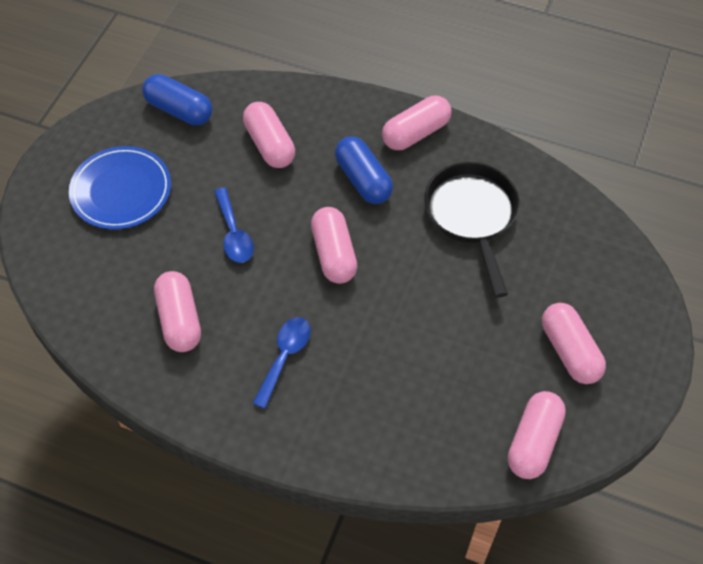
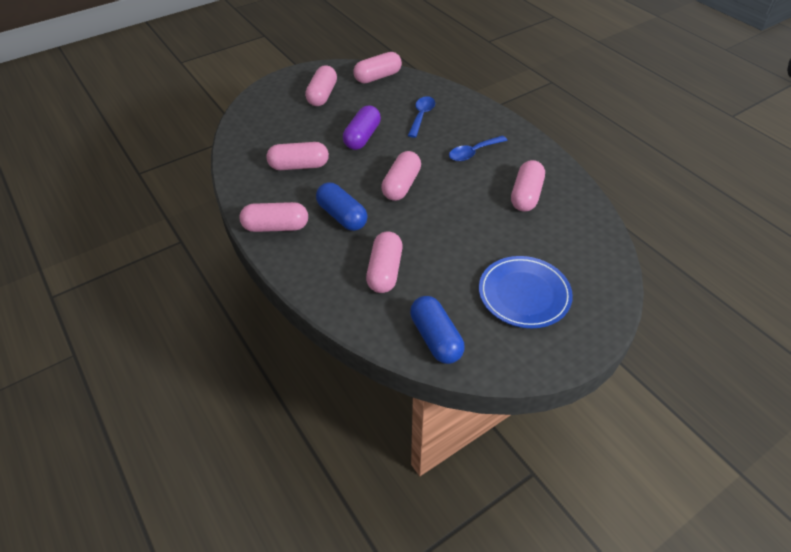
camera: 145 degrees left, 10 degrees down
(234, 234) = (457, 225): blue spoon -> blue spoon (421, 116)
(363, 180) = (342, 216): blue capsule -> blue capsule turned 45 degrees counterclockwise
(443, 303) = (362, 137): none -> purple capsule
(472, 216) = (299, 166): black pan -> pink capsule

